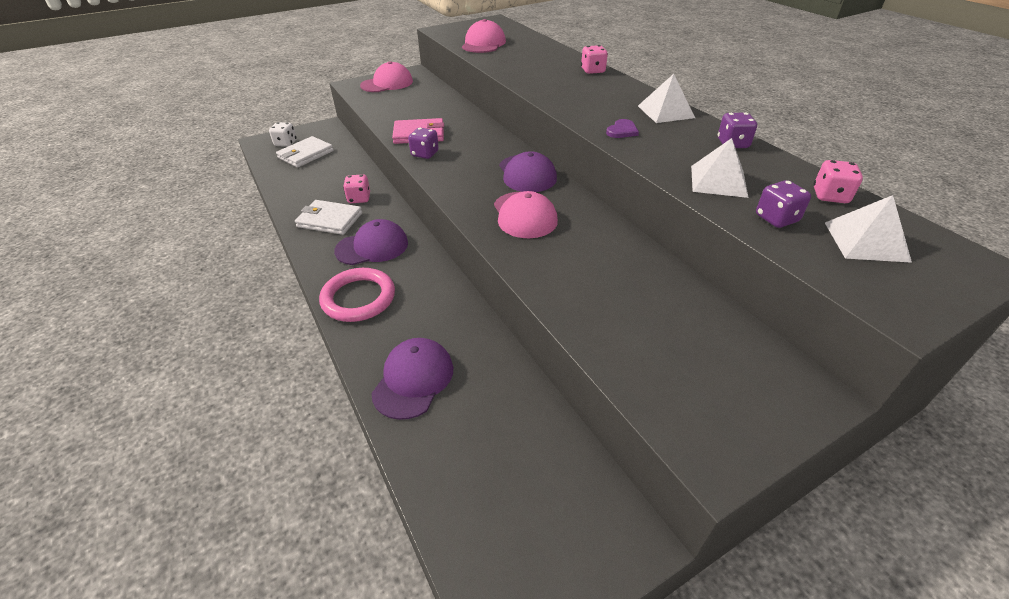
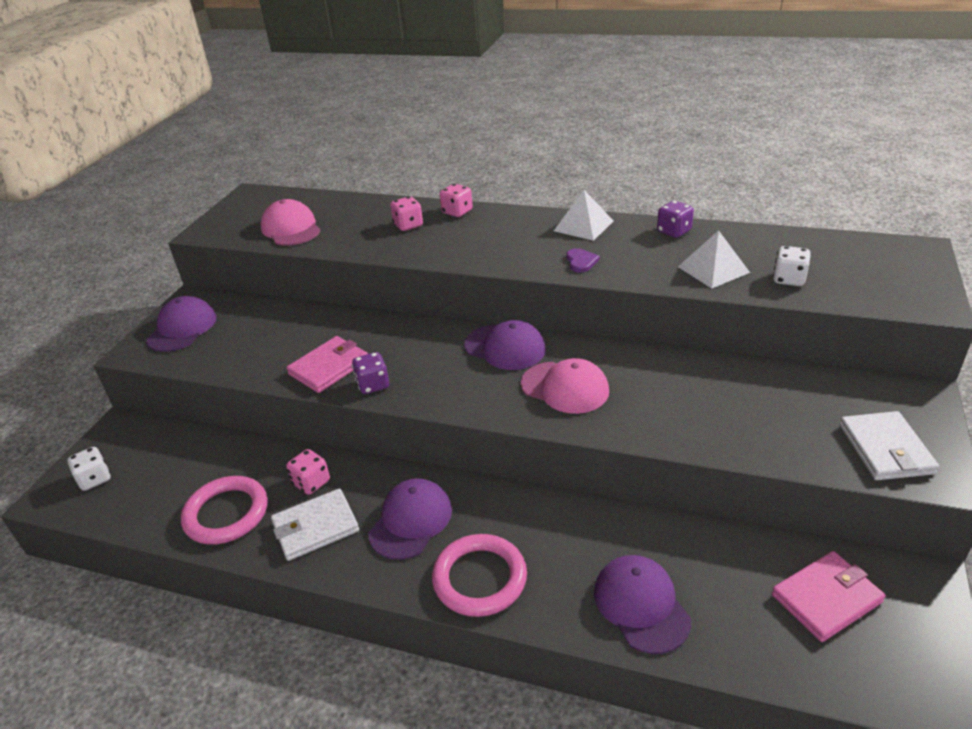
camera: 40 degrees left, 5 degrees down
(306, 154) = (151, 475): white wallet -> white wallet (885, 449)
(307, 189) = (226, 513): none -> pink ring
(387, 83) = (182, 328): pink cap -> purple cap
(533, 479) = (826, 598): none -> pink wallet
(776, 218) = (788, 279): purple dice -> white dice
(830, 196) = (790, 243): pink dice -> pink dice (408, 225)
(866, 241) = (853, 266): white pyramid -> none

